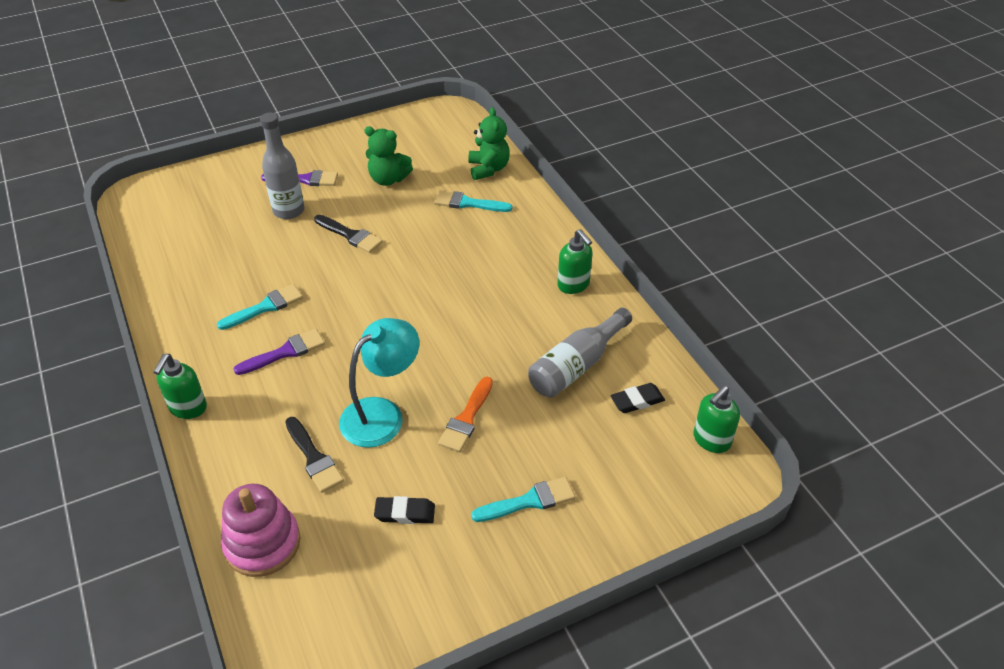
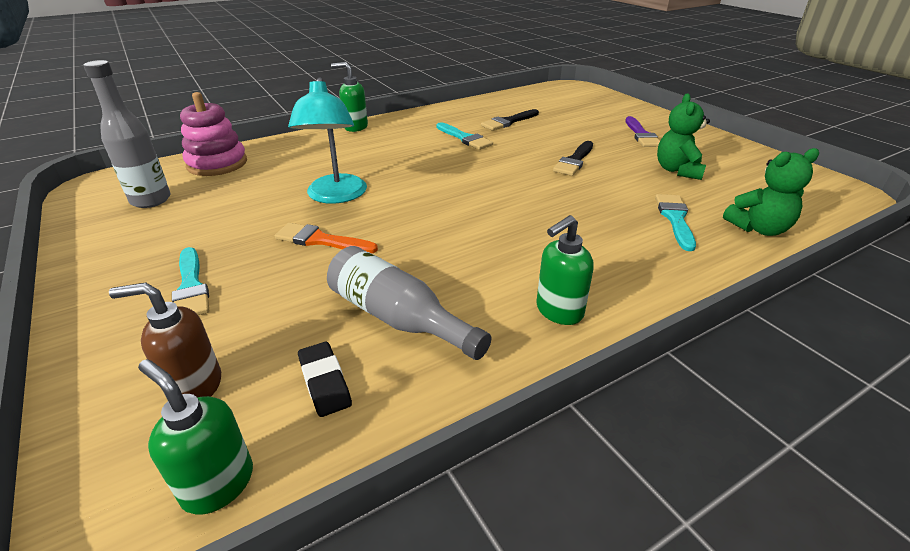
camera: 85 degrees right, 10 degrees down
(285, 352) = (413, 150): purple brush -> none
(288, 211) = (592, 133): grey bottle -> grey bottle (151, 200)
(314, 458) = (293, 173): black brush -> black brush (508, 122)
(382, 414) = (336, 196): turquoise lamp -> turquoise lamp turned 45 degrees clockwise
(405, 513) = (215, 216): black eraser -> none
(642, 469) = (195, 387): none -> brown soap dispenser

